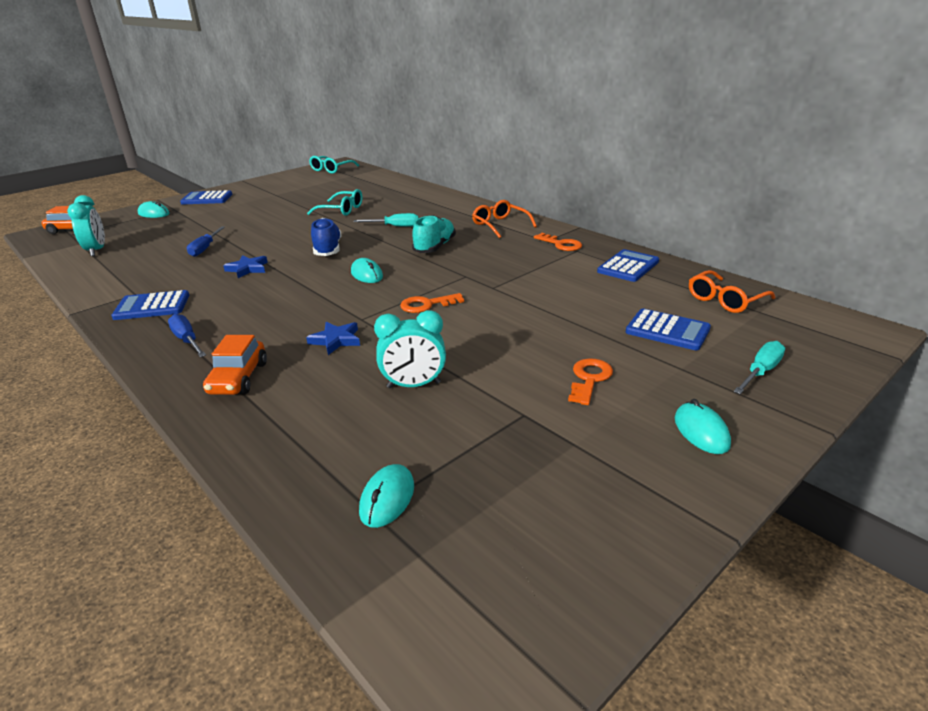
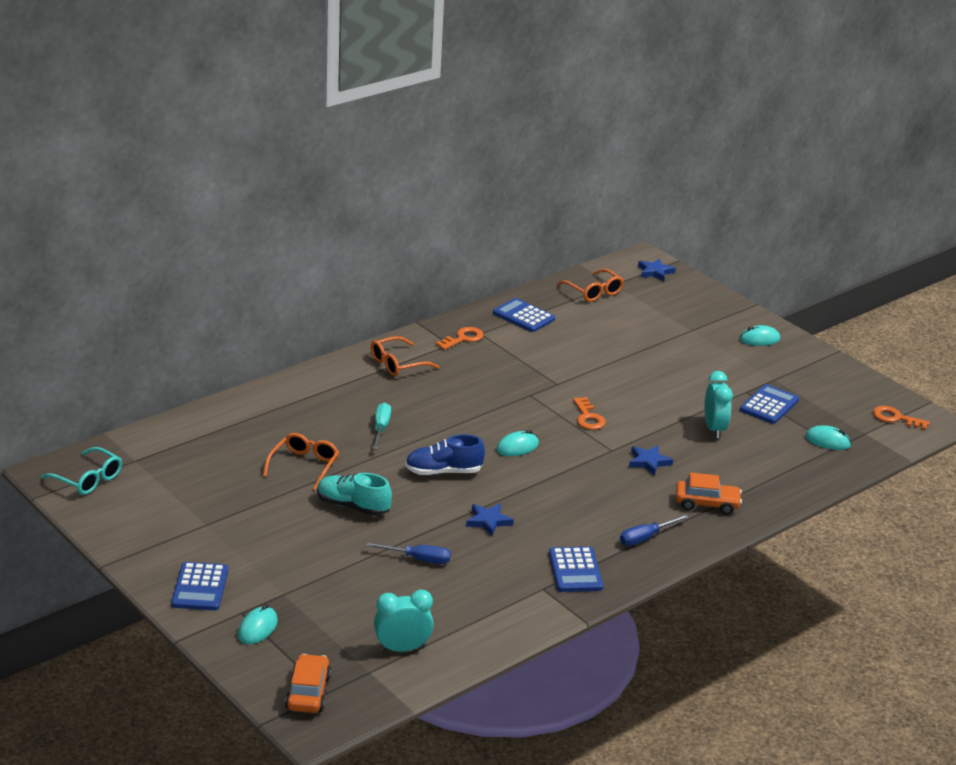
camera: 90 degrees left, 0 degrees up
(341, 210) = (304, 465): turquoise glasses -> orange glasses
(434, 247) = (452, 406): turquoise shoe -> turquoise shoe (353, 506)
(589, 379) = (705, 363): orange key -> orange key (895, 418)
(667, 330) = (640, 324): blue calculator -> blue calculator (769, 405)
(760, 372) = (696, 306): turquoise screwdriver -> none
(832, 339) = (655, 272): none -> blue star

